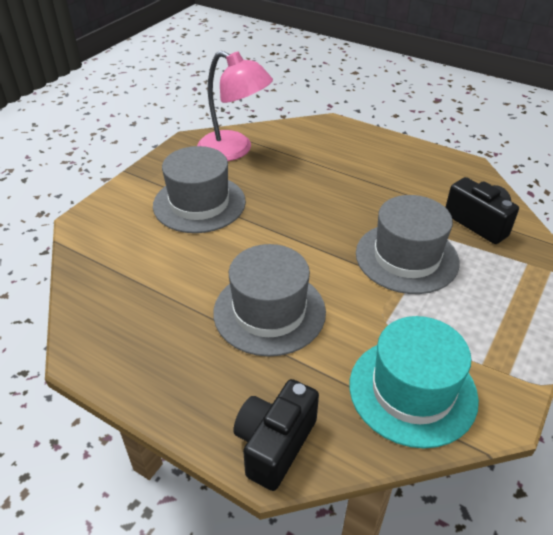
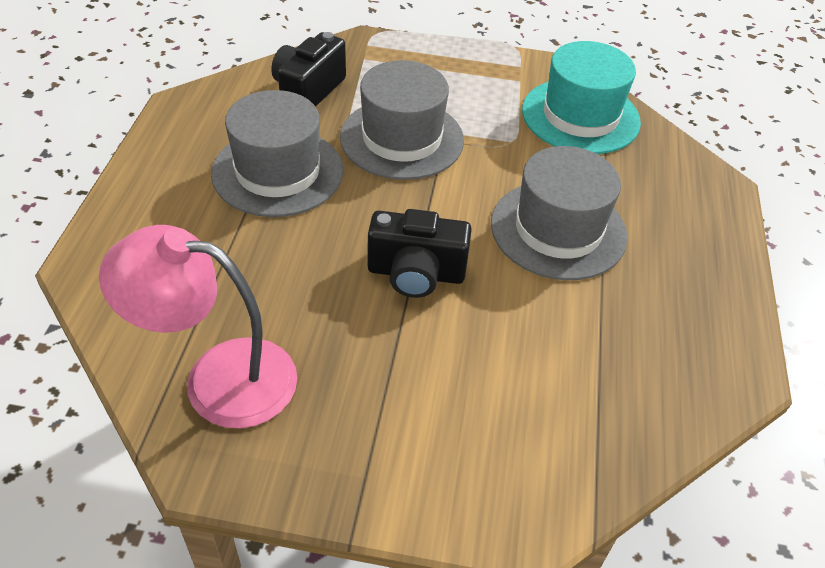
camera: 115 degrees left, 5 degrees up
(199, 203) = (397, 371): grey hat -> grey hat (277, 172)
(234, 150) = (218, 378): pink lamp -> pink lamp turned 90 degrees counterclockwise
(275, 444) = (700, 186): black camera -> black camera (416, 273)

